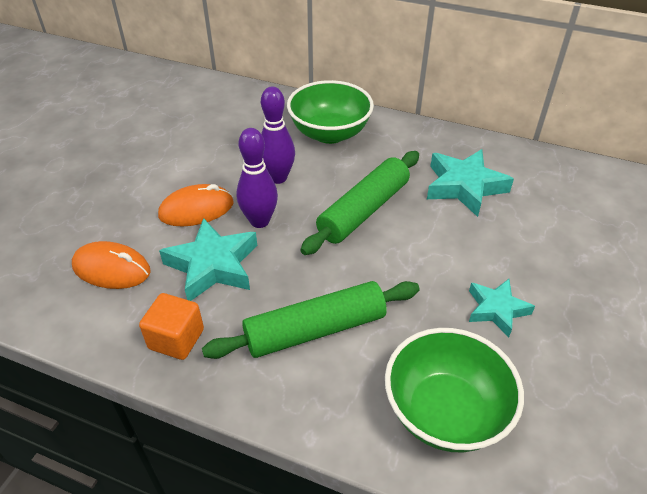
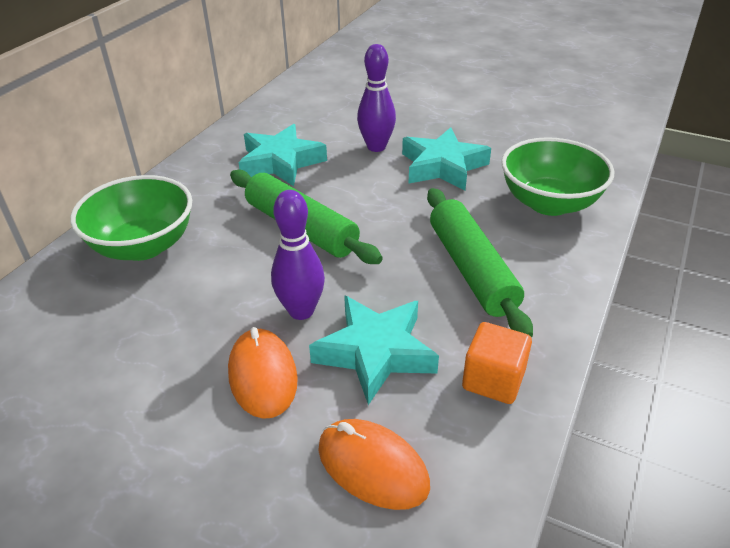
camera: 85 degrees left, 5 degrees down
(111, 269) = (372, 466): orange mouse -> orange mouse turned 75 degrees counterclockwise
(278, 178) = (219, 294): purple bowling pin -> purple bowling pin (376, 147)
(496, 310) = (443, 166): turquoise star -> turquoise star, size x1.59

